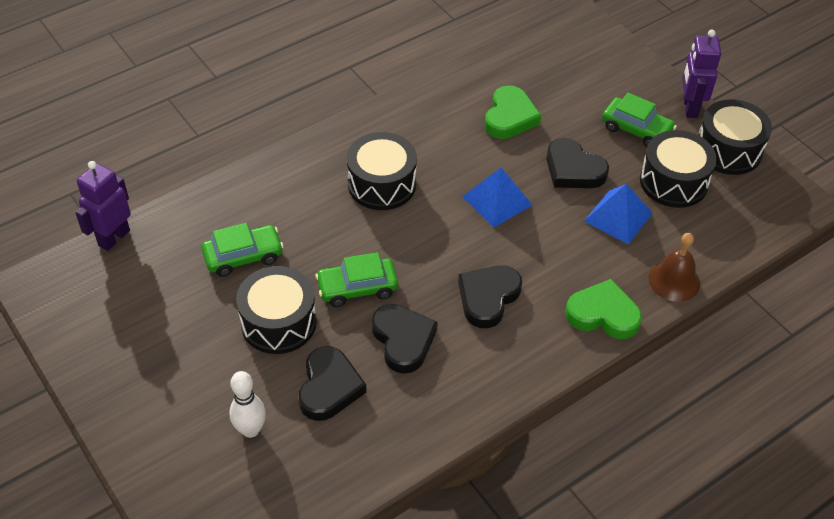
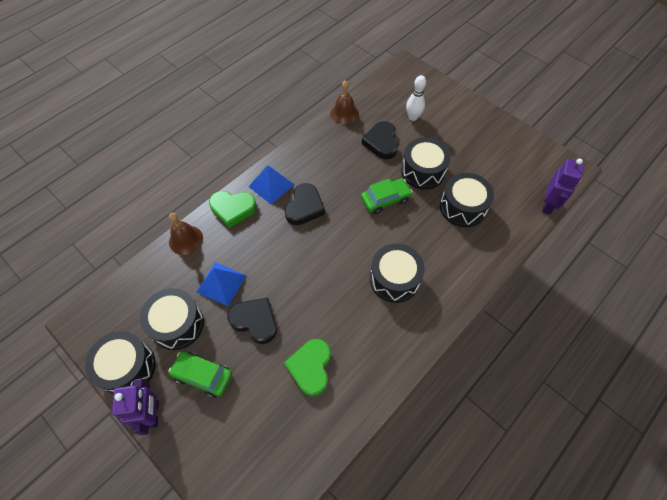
camera: 170 degrees right, 10 degrees up
(243, 256) = (462, 207): green car -> black drum
(380, 463) = (344, 113): none -> brown bell
(403, 340) = (349, 173): black heart -> none
(497, 200) = (309, 281): blue pyramid -> blue pyramid (271, 185)

